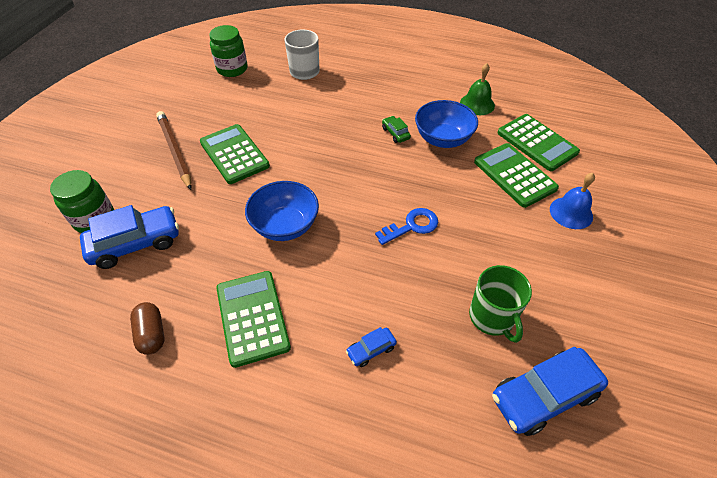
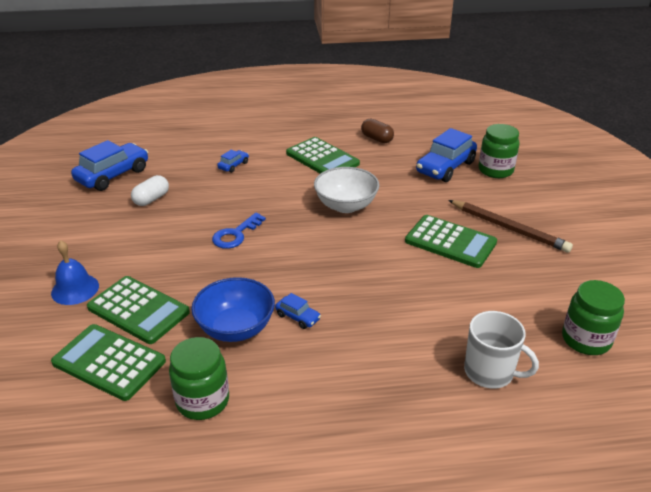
camera: 155 degrees right, 15 degrees down
(285, 226) = (346, 205): blue bowl -> white bowl
(395, 133) = (298, 317): green car -> blue car
(477, 104) = (203, 401): green bell -> green jar
(492, 317) = (151, 199): green mug -> white capsule

